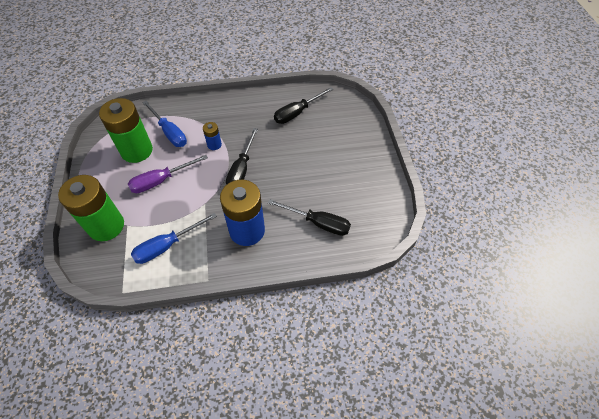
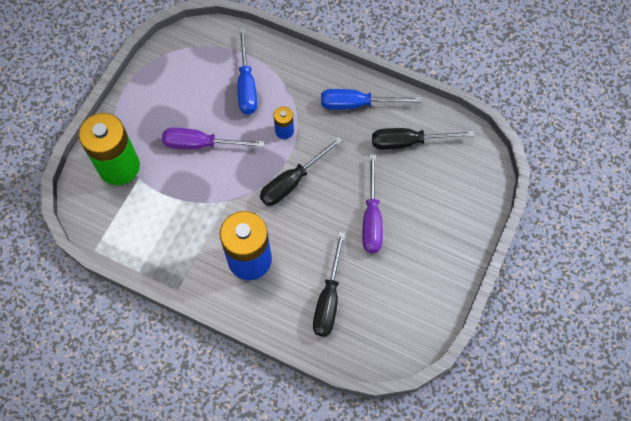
camera: 35 degrees right, 10 degrees up
(137, 151) = (198, 90): green battery -> none
(167, 245) = (162, 226): blue screwdriver -> blue screwdriver (356, 104)
(308, 163) = (371, 218): none -> purple screwdriver
(318, 223) = (328, 299): black screwdriver -> black screwdriver turned 45 degrees clockwise

